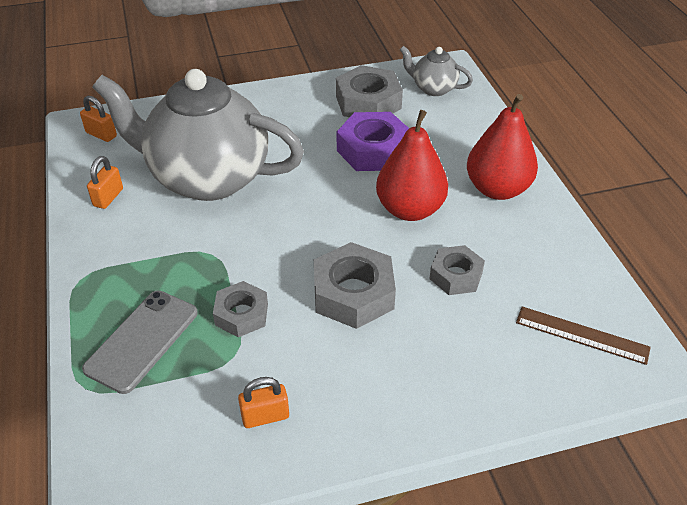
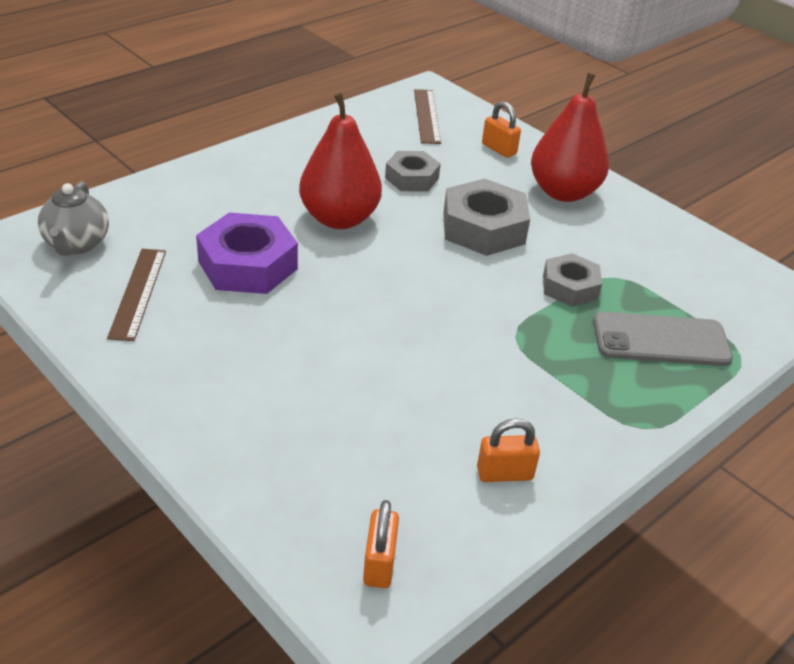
camera: 120 degrees left, 5 degrees down
(207, 178) = (396, 389): grey teapot -> none
(265, 416) = (649, 241): orange padlock -> orange padlock (499, 149)
(368, 102) = (138, 293): grey nut -> brown ruler
(497, 189) = (267, 172): red pear -> red pear (563, 192)

